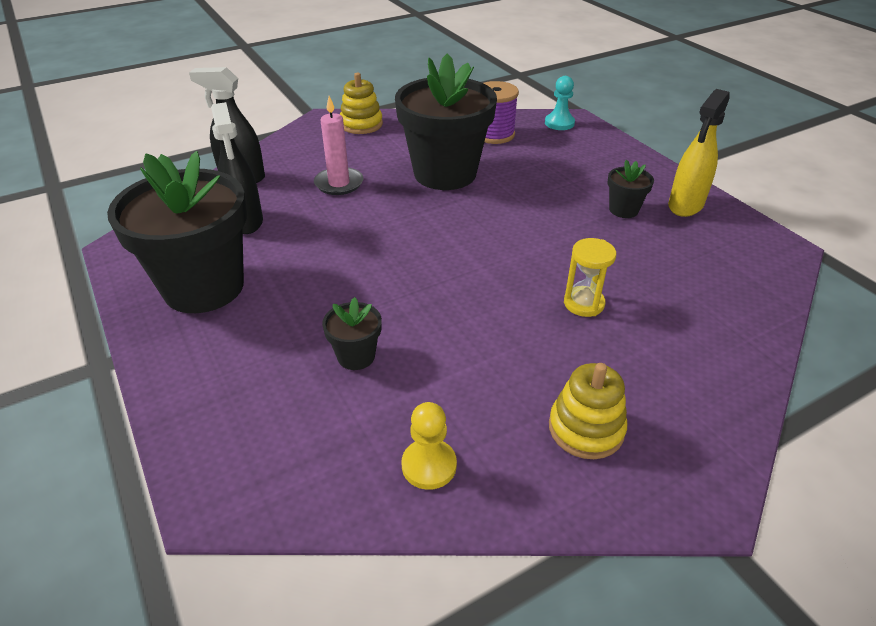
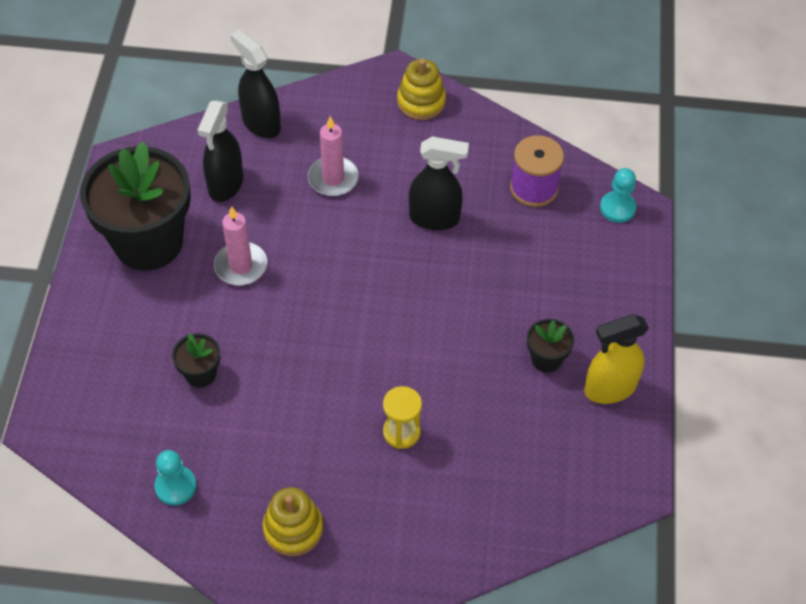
camera: 35 degrees right, 15 degrees up
(315, 264) = (241, 266): none -> pink candle
(429, 465) = (175, 486): yellow pawn -> turquoise pawn
(445, 173) = (435, 218): black flower pot -> black spray bottle

